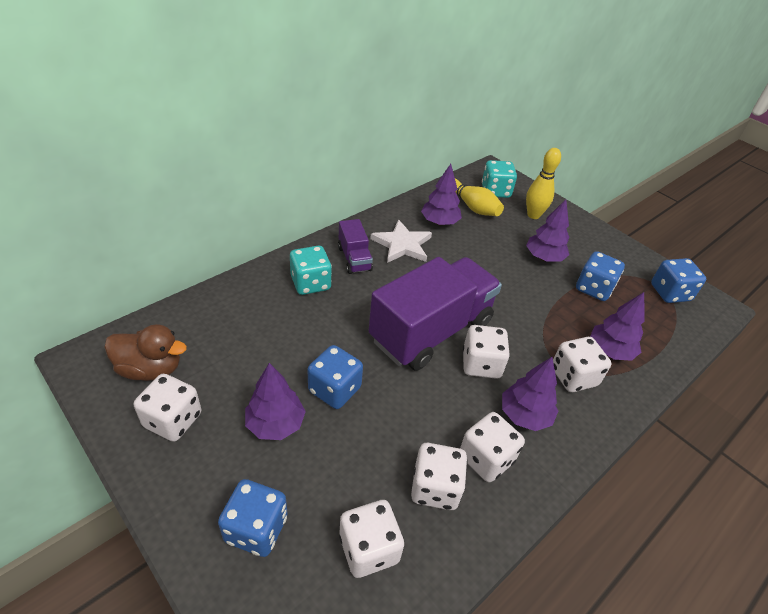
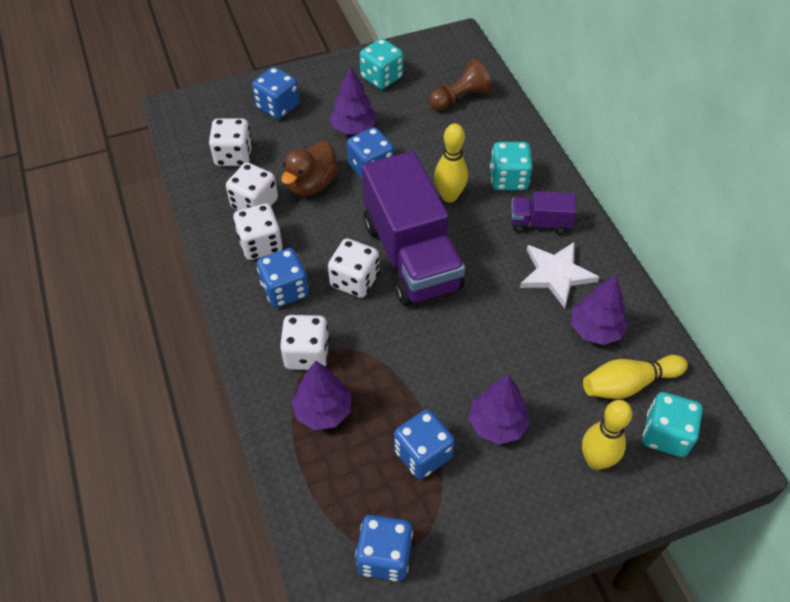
camera: 115 degrees right, 10 degrees up
(150, 369) = (435, 70): brown duck -> brown duck (311, 184)
(173, 420) = (381, 77): white dice -> turquoise dice
(200, 337) = (460, 98): none -> brown pawn
(348, 319) = (449, 196): none -> yellow bowling pin
(524, 415) = (285, 290): purple tree -> blue dice

